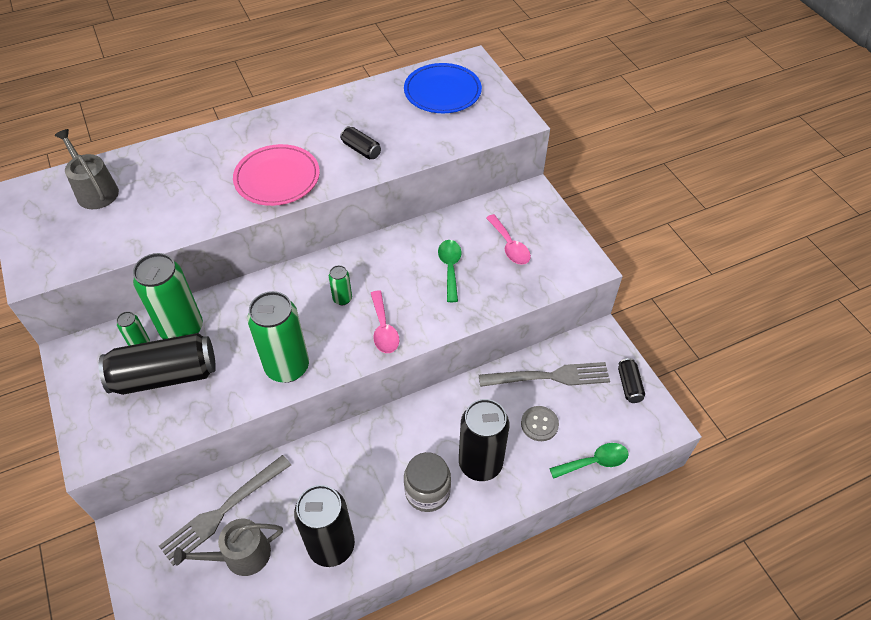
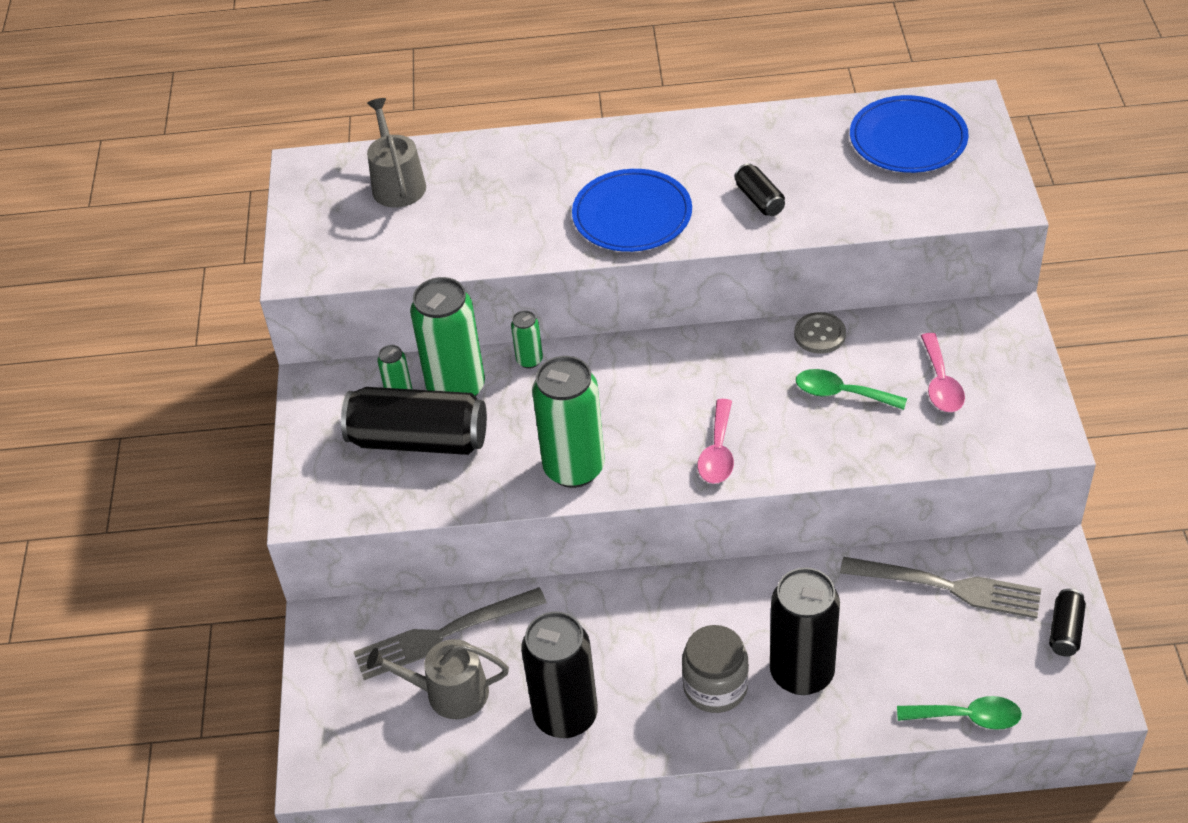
camera: 25 degrees right, 5 degrees down
(277, 178) = (632, 215): pink plate -> blue plate
(342, 299) = (676, 399): green can -> green can (529, 360)
(450, 268) = (841, 393): green spoon -> green spoon turned 90 degrees counterclockwise
(539, 424) = (907, 646): grey button -> grey button (819, 334)

